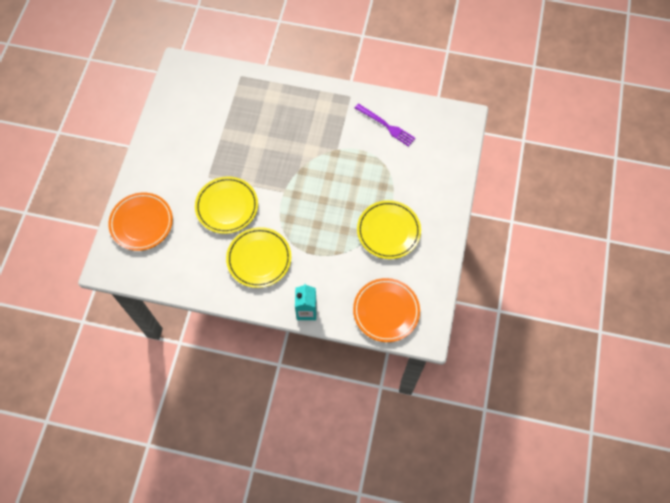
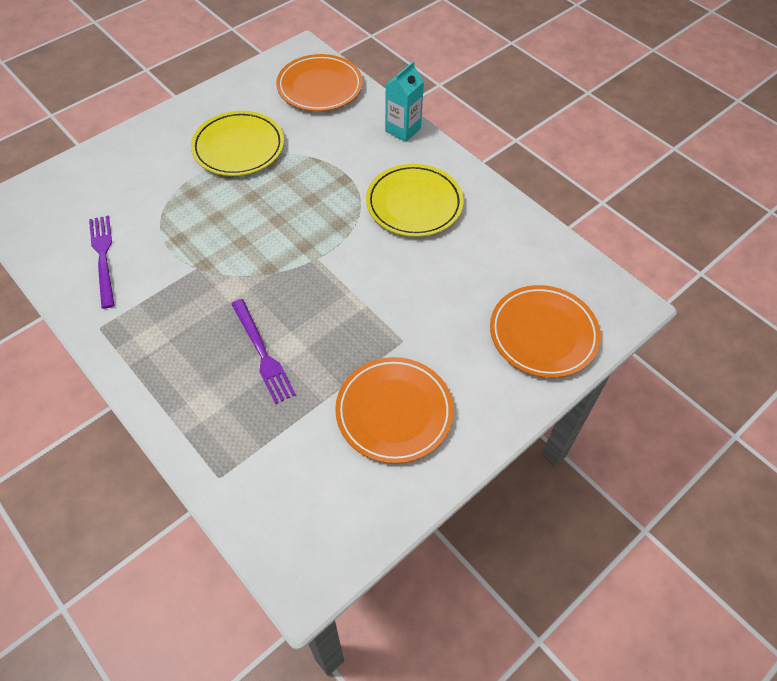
camera: 145 degrees left, 10 degrees down
(188, 142) = (394, 412): none -> orange plate
(227, 206) = (407, 285): yellow plate -> none
(267, 131) = (262, 353): none -> purple fork

